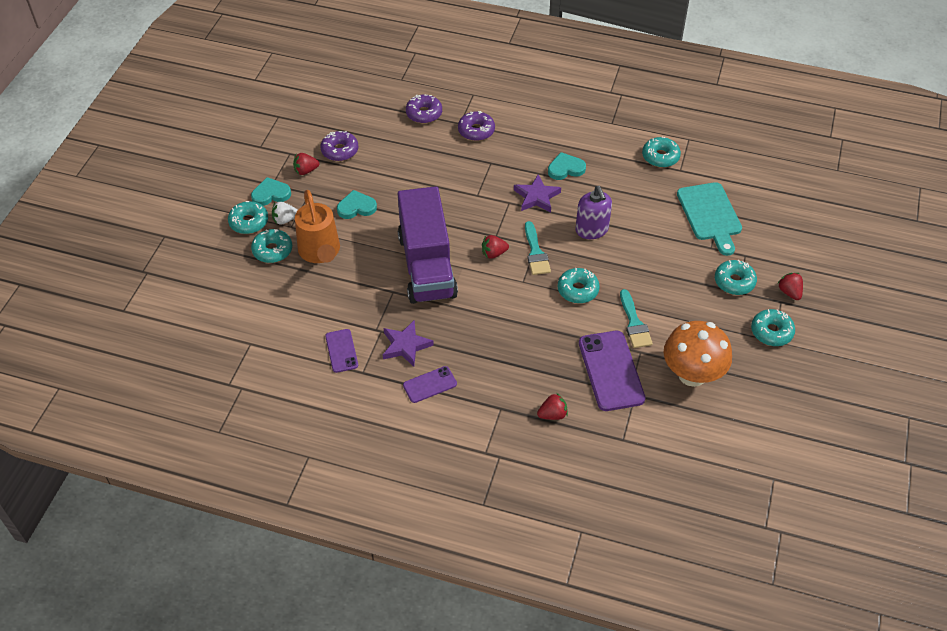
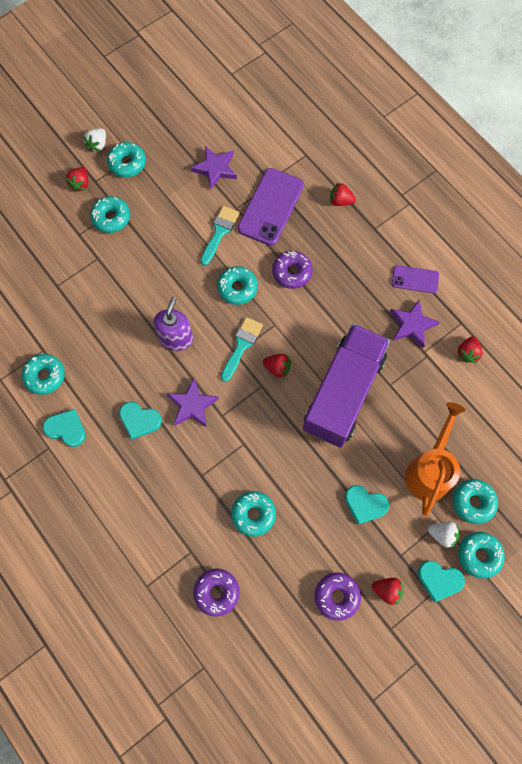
camera: 145 degrees left, 20 degrees up
(341, 351) = (467, 353): purple phone -> red strawberry
(434, 162) = (253, 514): none -> turquoise donut
(476, 131) = (183, 529): purple donut -> purple donut (292, 272)
(611, 138) = (66, 429): none -> turquoise heart
(692, 374) = (215, 169): orange mushroom -> purple star
(710, 215) = (66, 288): turquoise cutting board -> none
(814, 332) = (98, 145): none -> white strawberry

